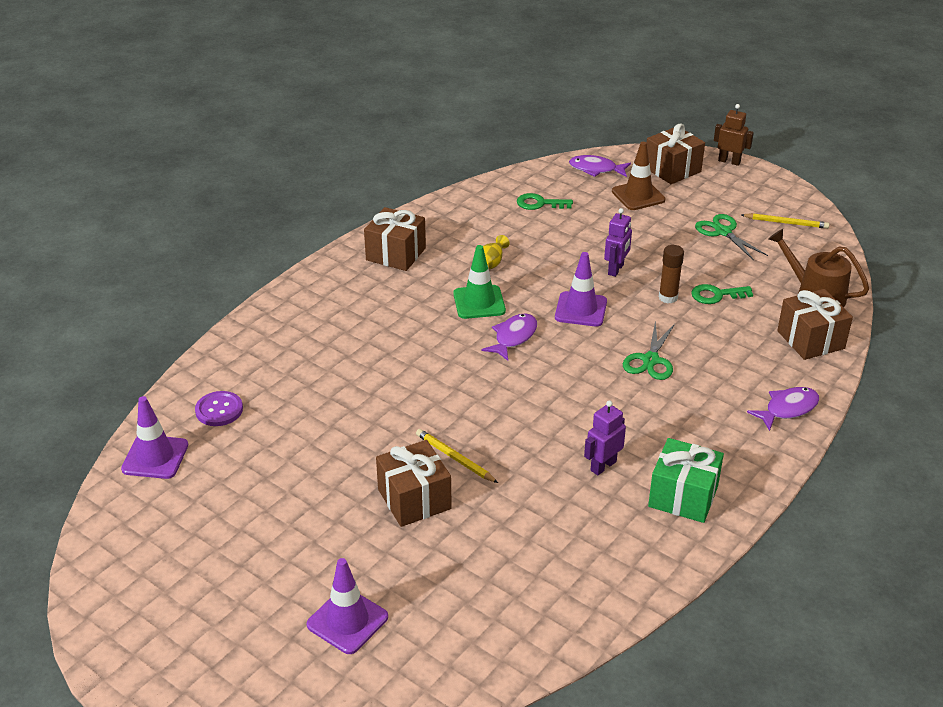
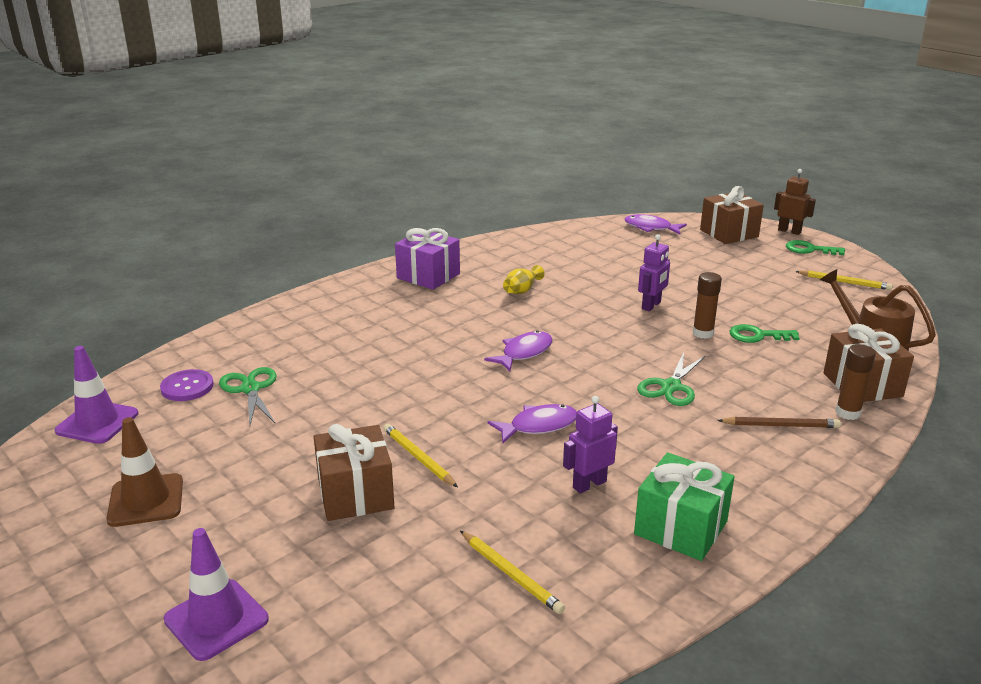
camera: 10 degrees right, 10 degrees down
(396, 254) = (428, 276): brown gift -> purple gift
(479, 302) = (498, 320): green traffic cone -> none
(539, 203) = (586, 249): green key -> green key (809, 249)
(561, 553) = (510, 574): none -> yellow pencil
(581, 309) = (604, 335): purple traffic cone -> none
(638, 196) = (689, 250): brown traffic cone -> brown traffic cone (146, 500)
(723, 232) = (774, 284): green scissors -> green scissors (250, 389)
(747, 390) = (780, 425): none -> brown pencil
(787, 409) = (827, 449): purple fish -> purple fish (538, 426)
(801, 370) = (847, 413): none -> brown glue stick

